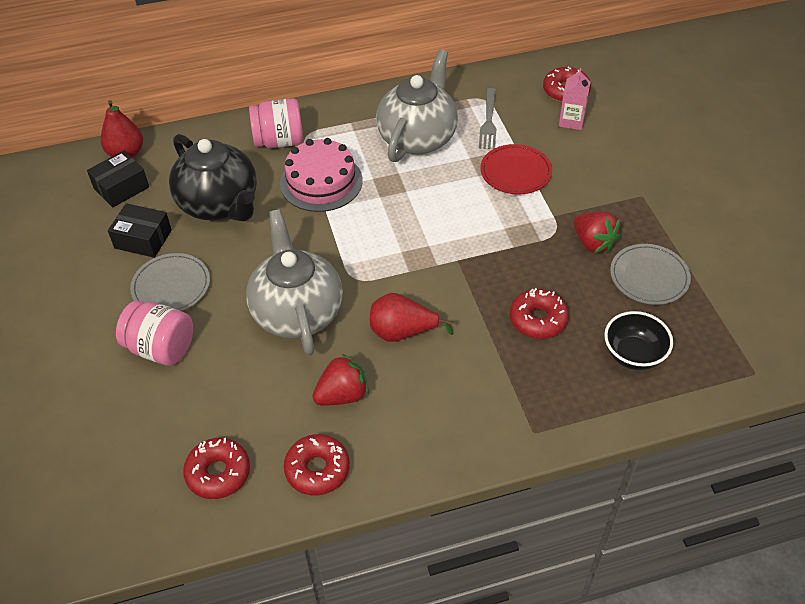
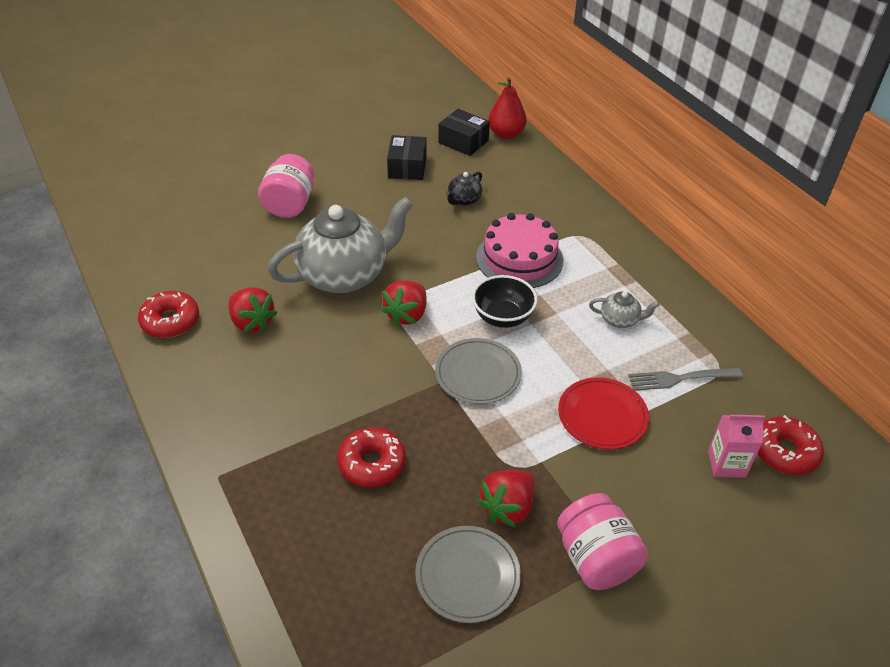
camera: 75 degrees right, 5 degrees down
(171, 286) = (358, 194): grey plate -> grey plate (478, 373)
(218, 473) = (167, 263): red donut -> none
(219, 204) = (464, 200): black teapot -> black teapot, size x0.42
(279, 141) = (565, 219): pink jar -> pink jar (596, 559)
(369, 272) = (407, 315): none -> red strawberry
(402, 332) = (333, 352): red pear -> none
(418, 138) = (620, 320): grey teapot -> grey teapot, size x0.42
(633, 355) = (335, 565): black bowl -> black bowl (502, 317)

